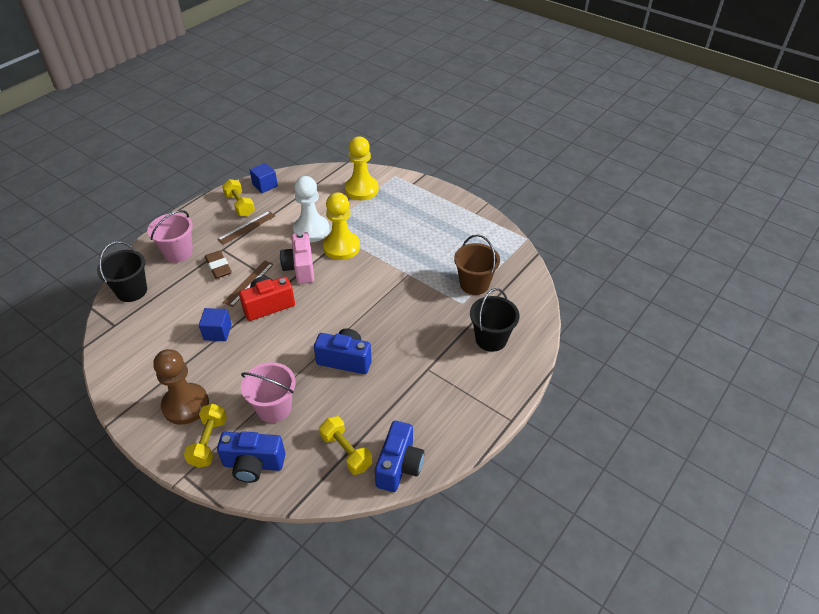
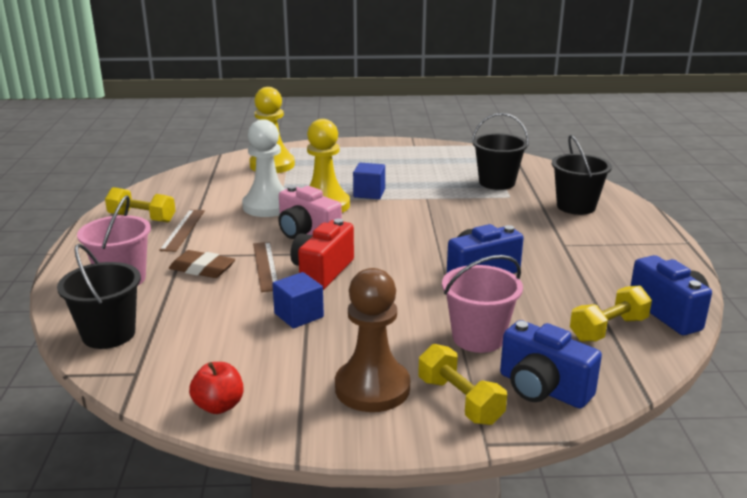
camera: 40 degrees left, 20 degrees down
(119, 369) = (219, 406): none -> red apple
(253, 464) = (542, 389): blue camera -> blue camera turned 75 degrees clockwise
(265, 185) = (148, 195): blue cube -> blue cube (369, 193)
(346, 452) = (608, 329): yellow dumbbell -> yellow dumbbell turned 45 degrees counterclockwise
(474, 284) = (497, 182): brown bucket -> black bucket

